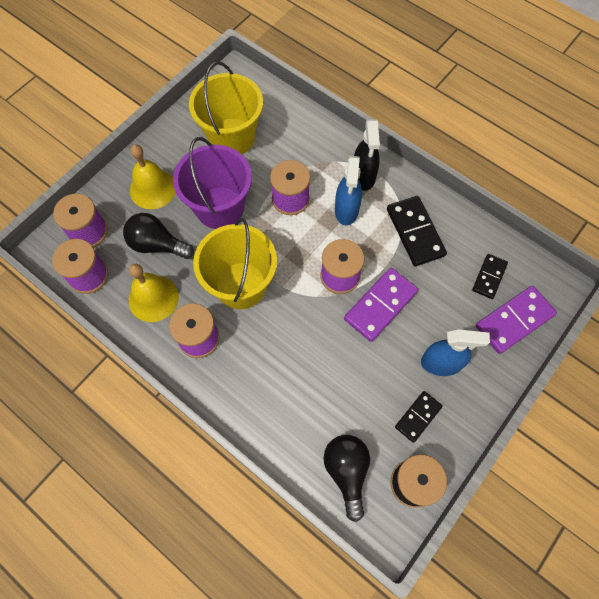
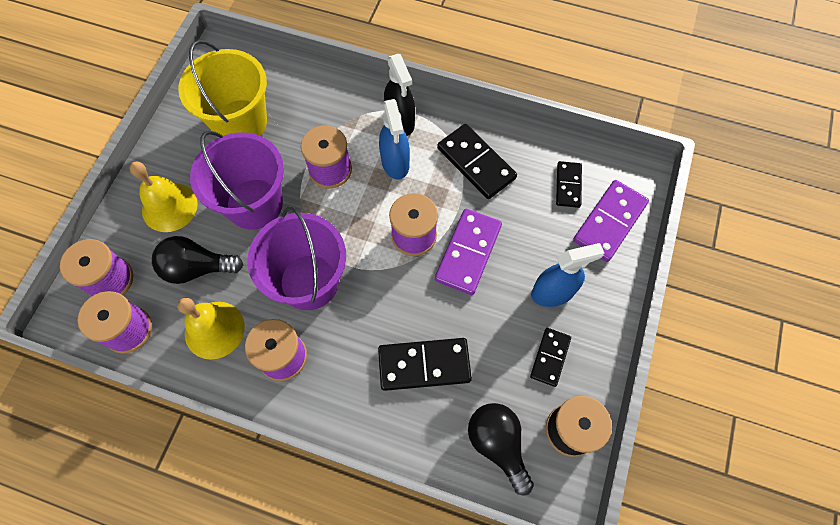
camera: 20 degrees left, 0 degrees up
(241, 285) = (309, 282): yellow bucket -> purple bucket
(309, 385) = (424, 365): none -> black domino

